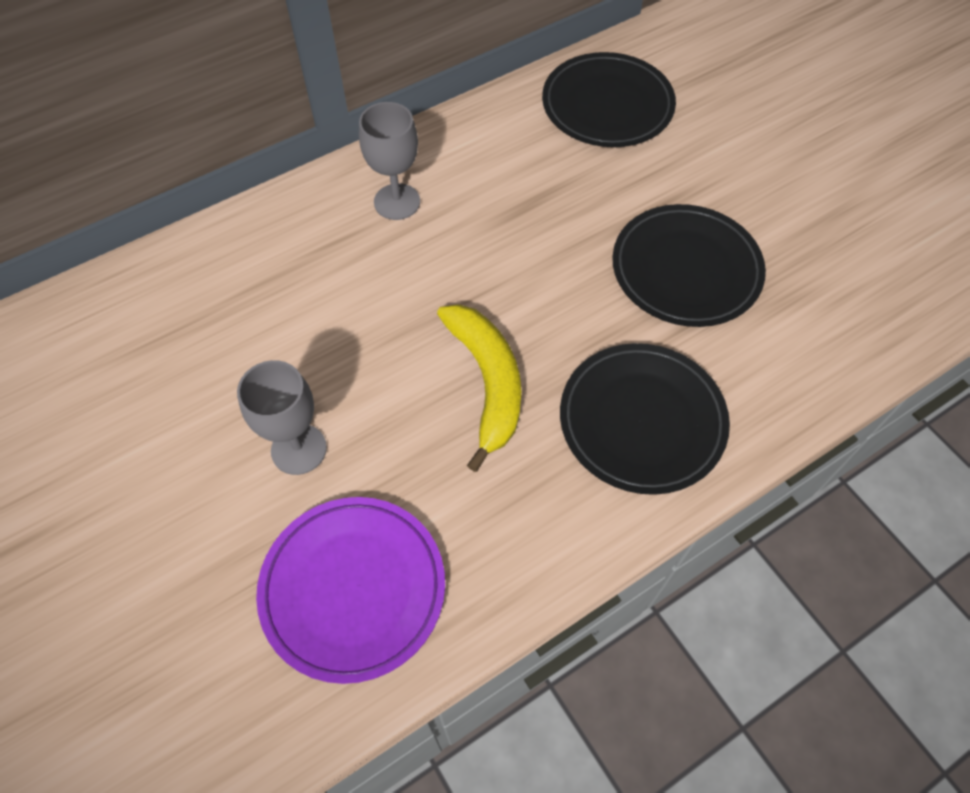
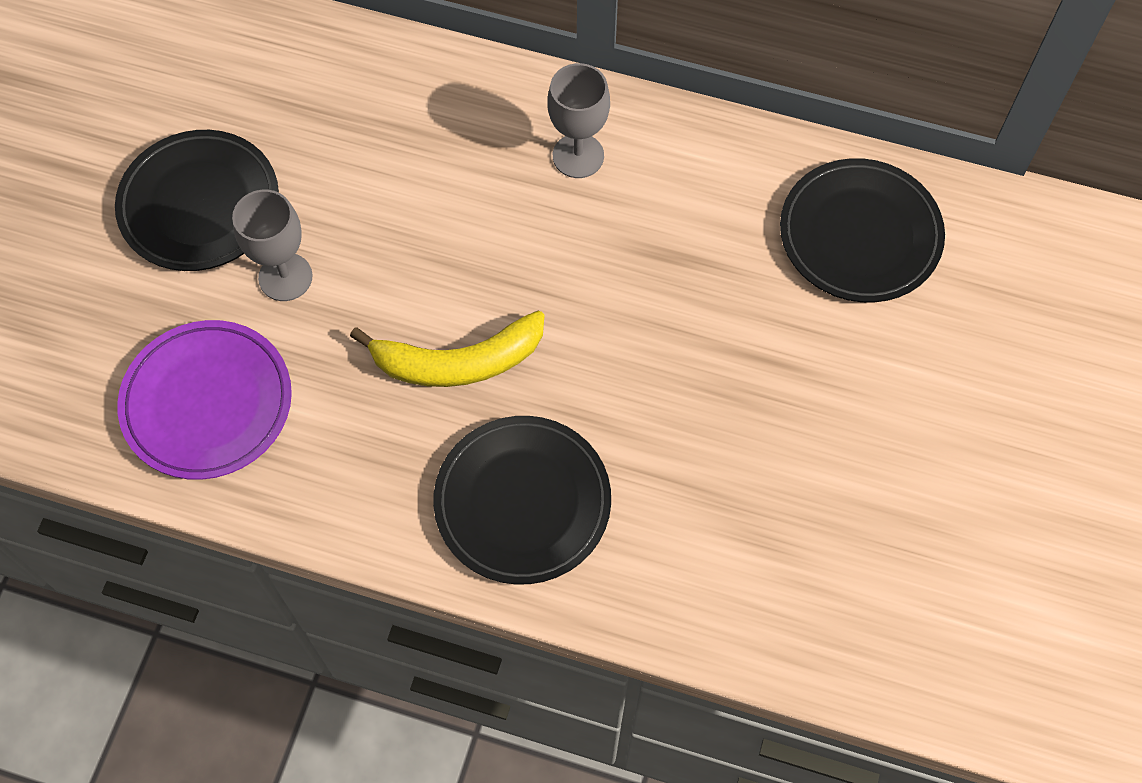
camera: 50 degrees right, 5 degrees up
(487, 383) = (457, 361): yellow banana -> yellow banana turned 45 degrees clockwise
(686, 270) = (718, 433): black plate -> black plate (199, 205)

